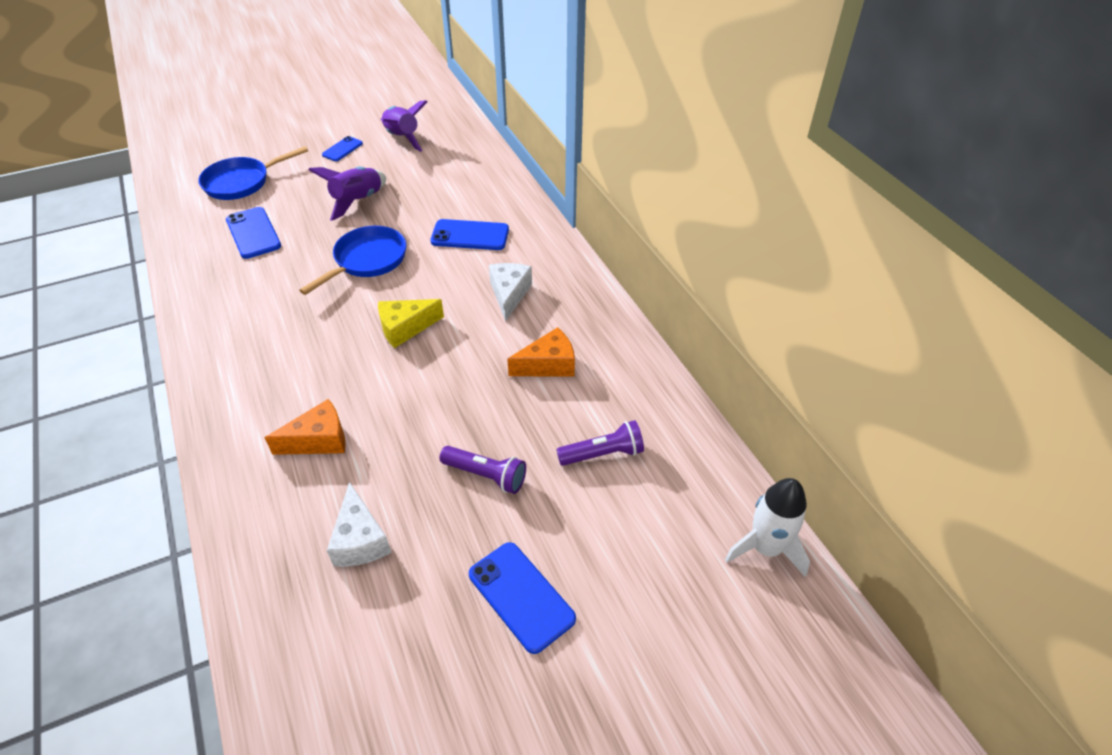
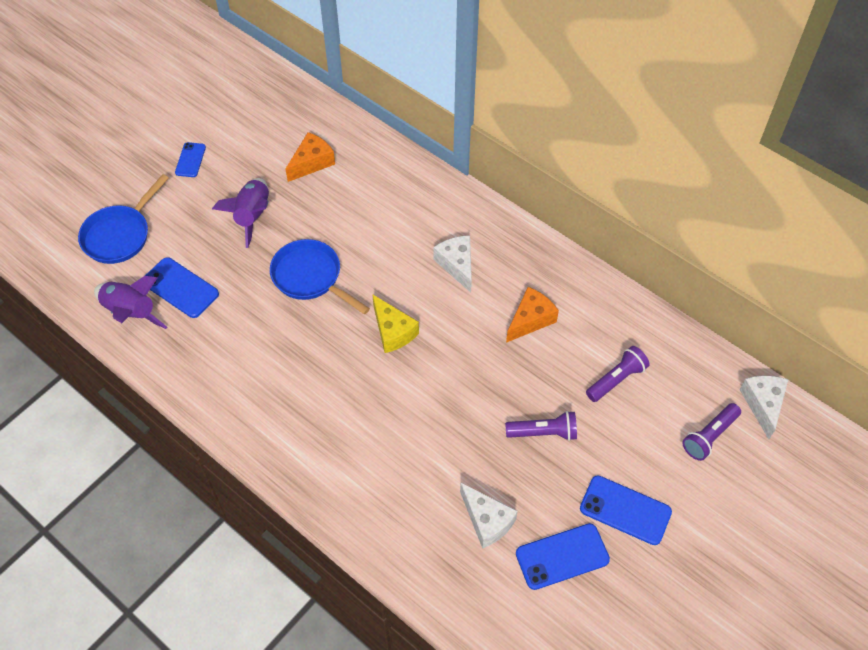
camera: 25 degrees left, 10 degrees up
(319, 440) = (397, 458): orange cheese -> orange cheese (312, 163)
(367, 260) = (310, 277): blue pan -> blue pan turned 60 degrees counterclockwise
(402, 138) = (240, 126): purple rocket -> purple rocket (130, 312)
(405, 328) = (393, 331): yellow cheese -> yellow cheese turned 75 degrees counterclockwise
(470, 235) = (383, 217): blue phone -> blue phone (562, 556)
(676, 556) = (709, 436): none -> purple flashlight
(765, 548) = (763, 404): white rocket -> white cheese

